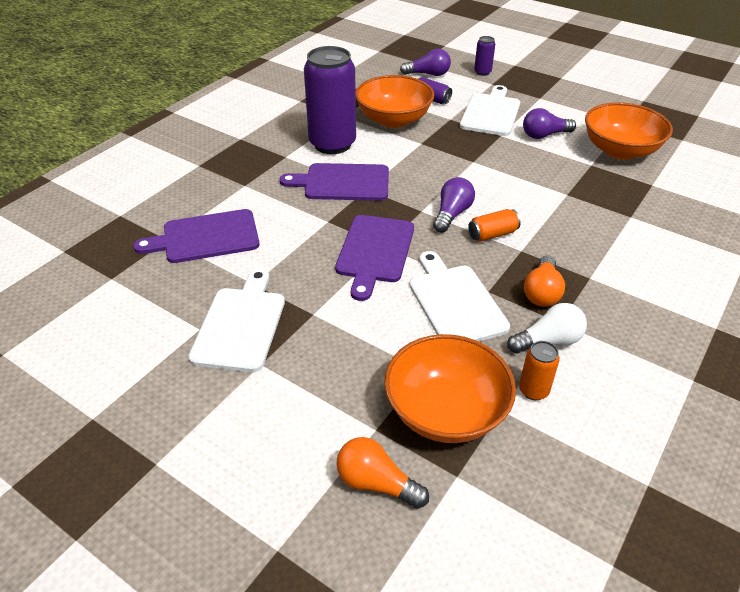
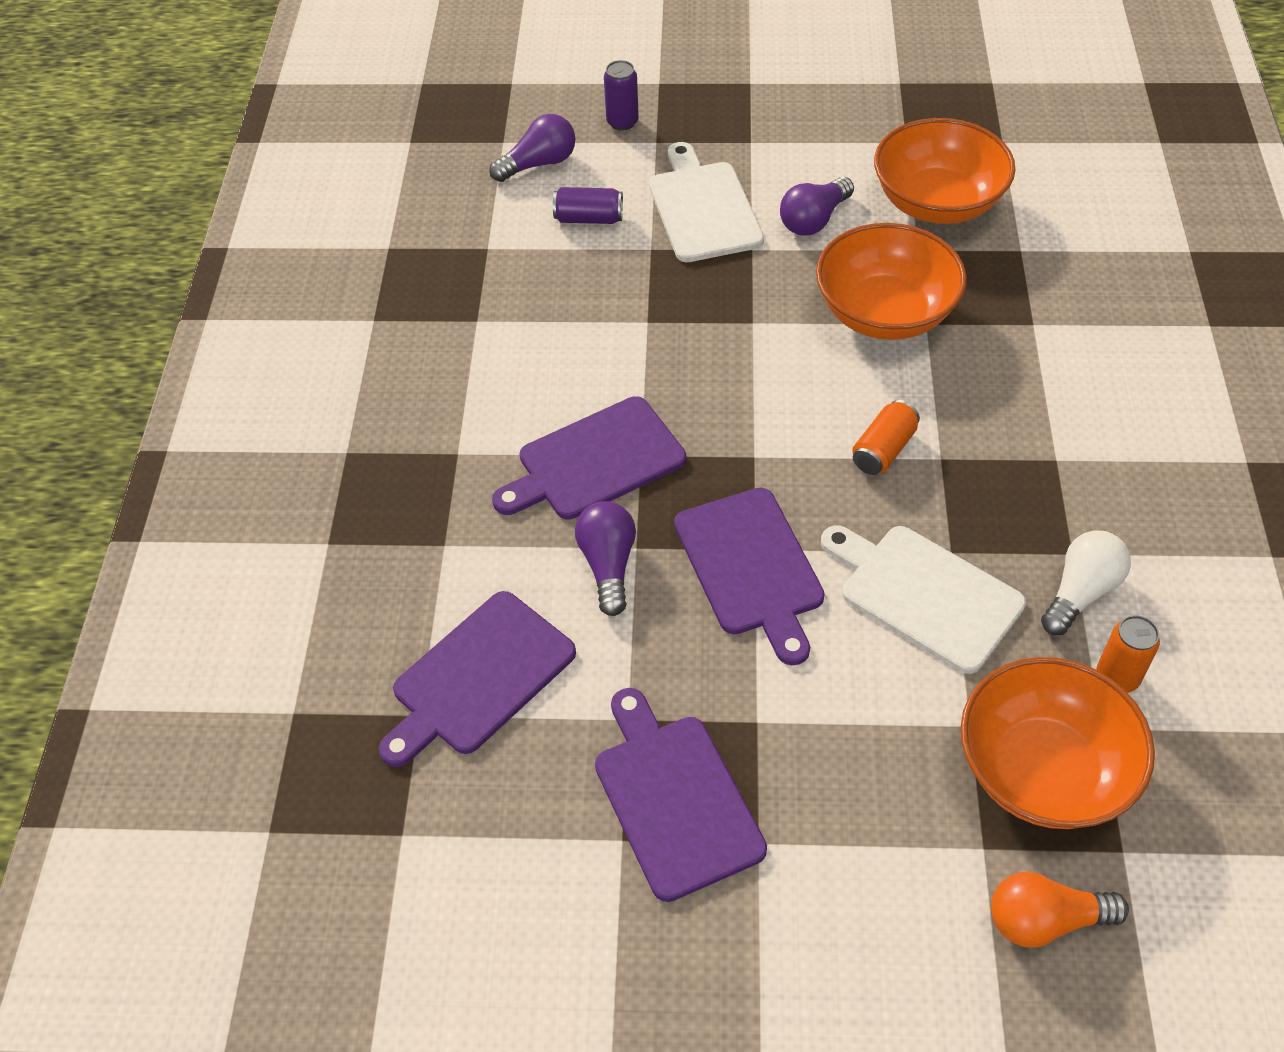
camera: 30 degrees left, 10 degrees up
(240, 324) = (674, 798): white cutting board -> purple cutting board
(332, 144) = (511, 390): purple can -> none
(393, 120) = (565, 291): orange bowl -> orange bowl (885, 313)
(452, 214) = (802, 441): purple light bulb -> purple light bulb (608, 565)
(542, 292) = (1017, 517): orange light bulb -> none

